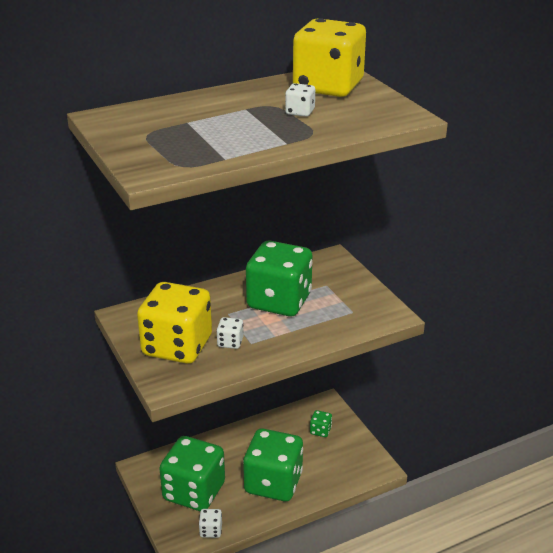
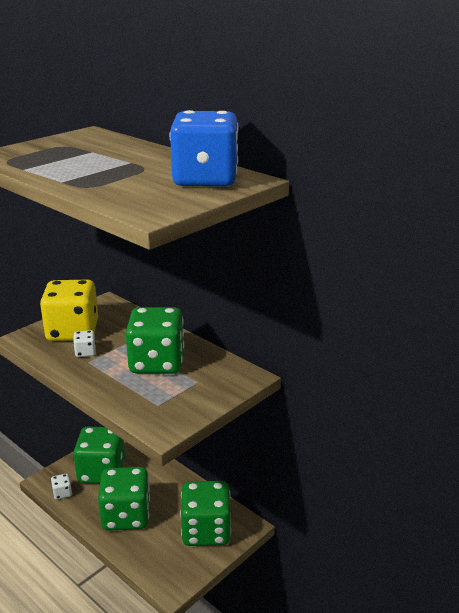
camera: 70 degrees right, 5 degrees down
(300, 112) = (134, 177): white dice -> none
(320, 431) = (206, 531): green dice -> green dice, size x2.48
(328, 87) = (205, 180): yellow dice -> blue dice

